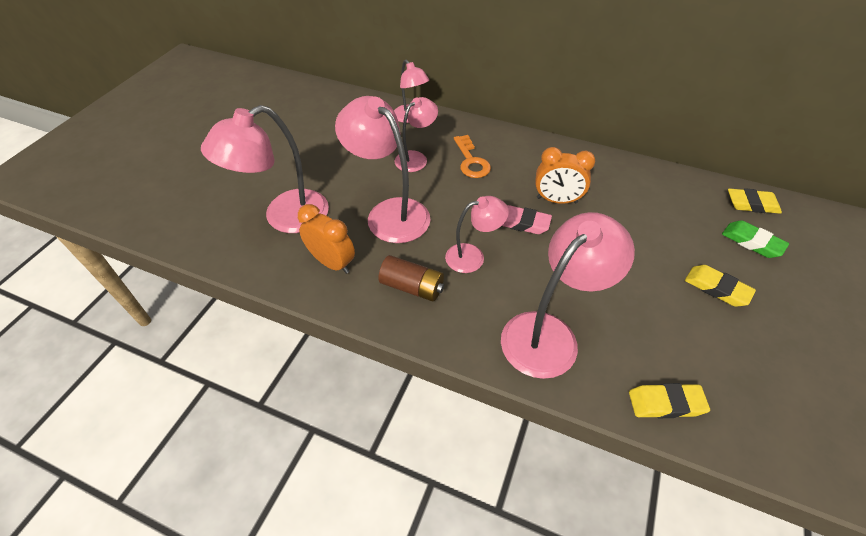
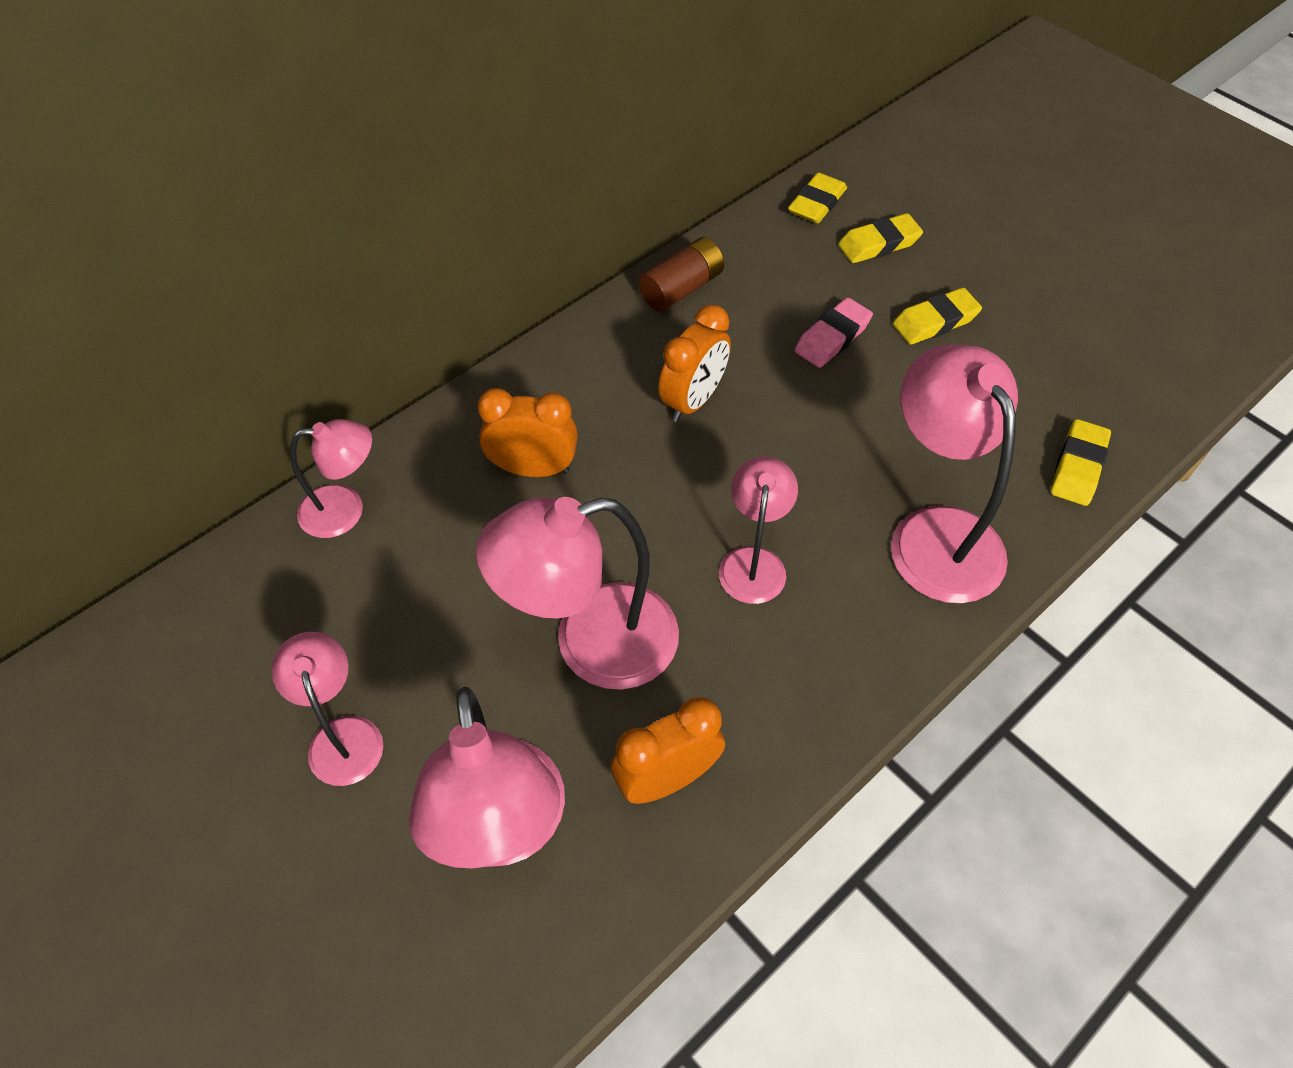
camera: 65 degrees left, 5 degrees up
(412, 287) = (778, 672): brown battery -> brown battery (681, 288)
(416, 158) = (471, 547): pink lamp -> pink lamp (342, 735)
(471, 161) = (533, 469): orange key -> orange clock
(522, 223) = (717, 467): pink eraser -> pink eraser (832, 338)
(751, 242) = (879, 244): green eraser -> yellow eraser

